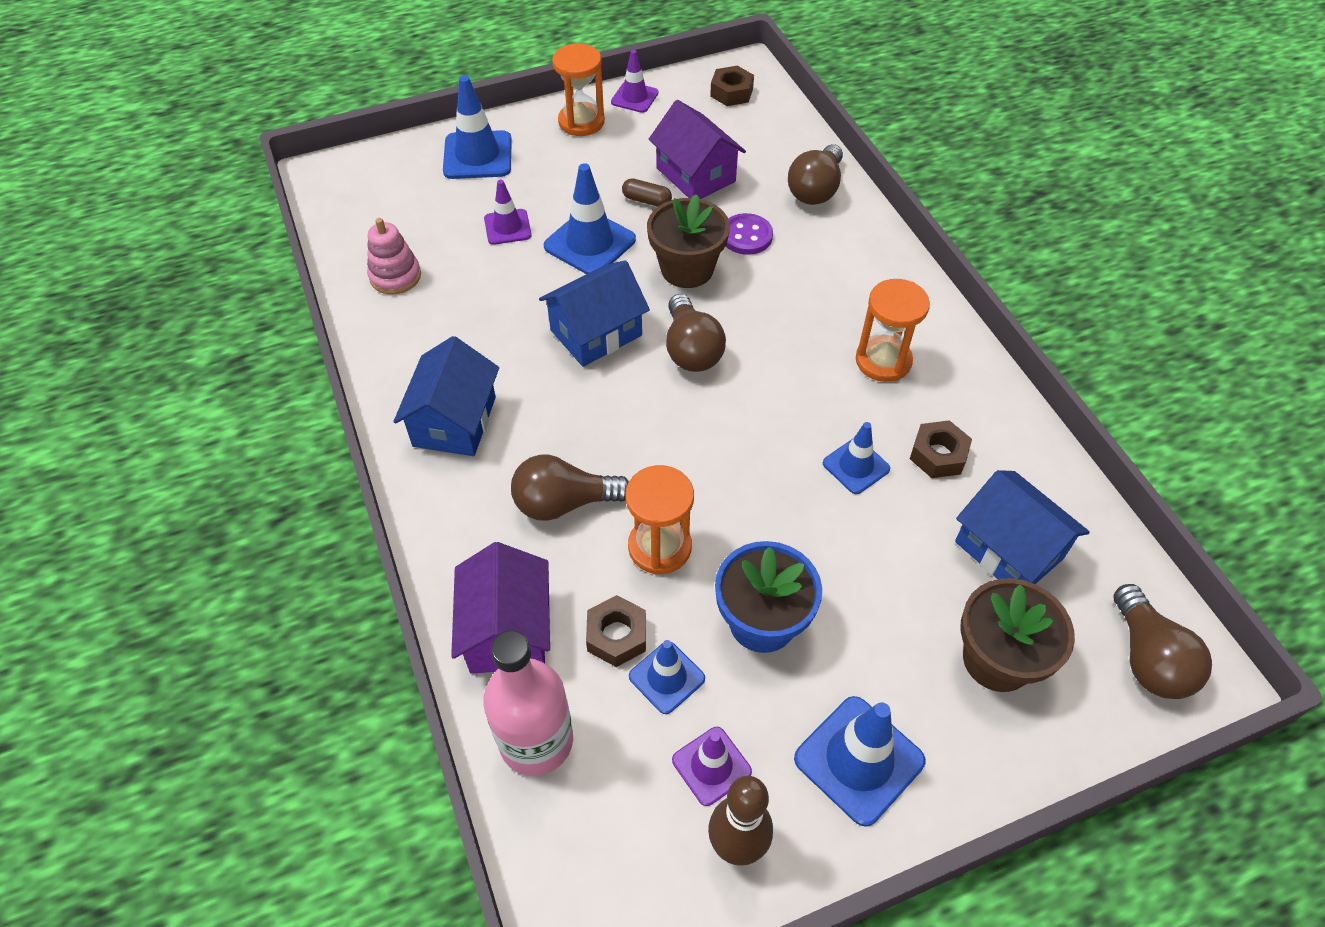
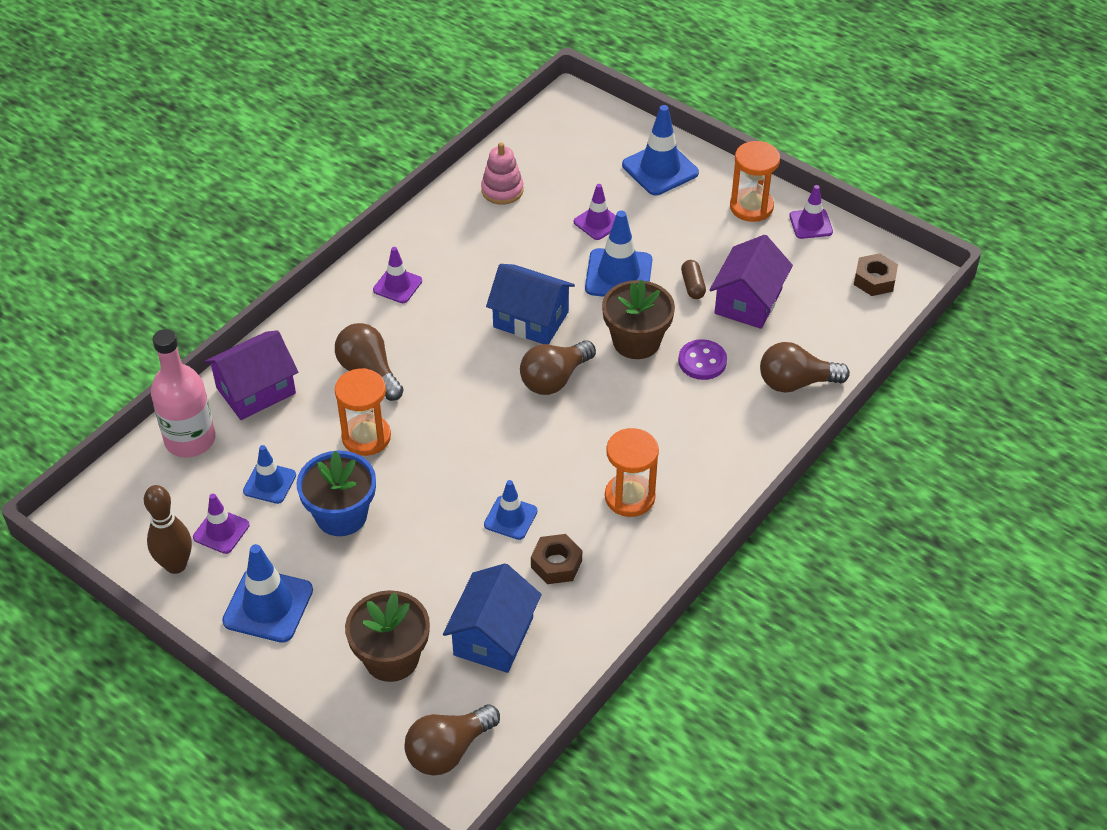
camera: 60 degrees right, 5 degrees down
(454, 421) = (397, 285): blue house -> purple traffic cone
(617, 636) = (284, 445): brown nut -> none

